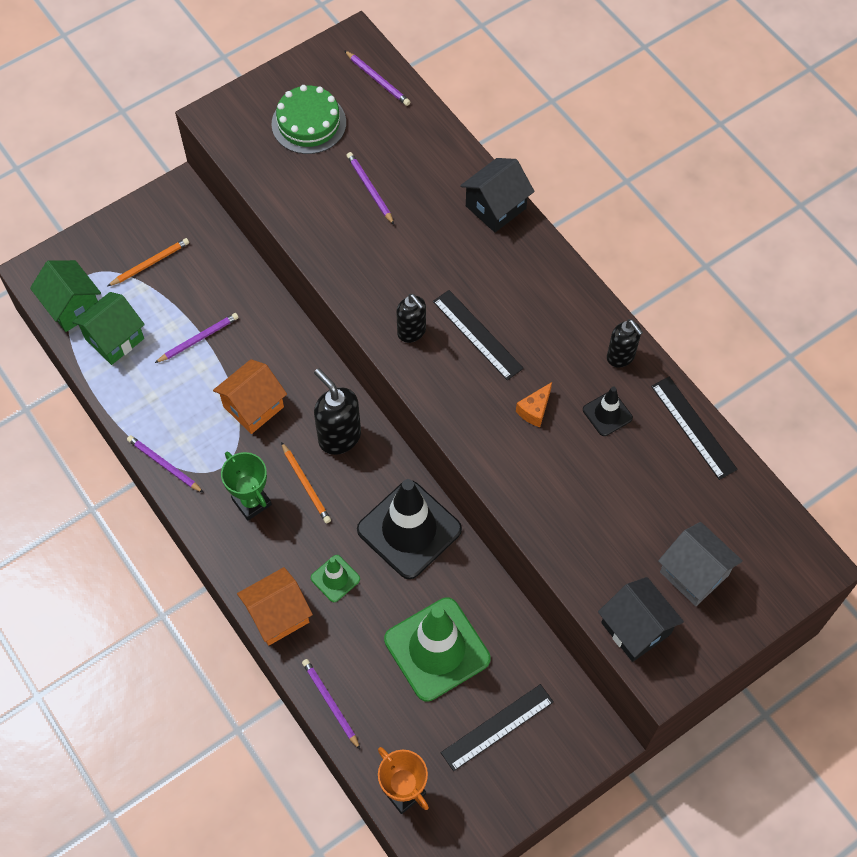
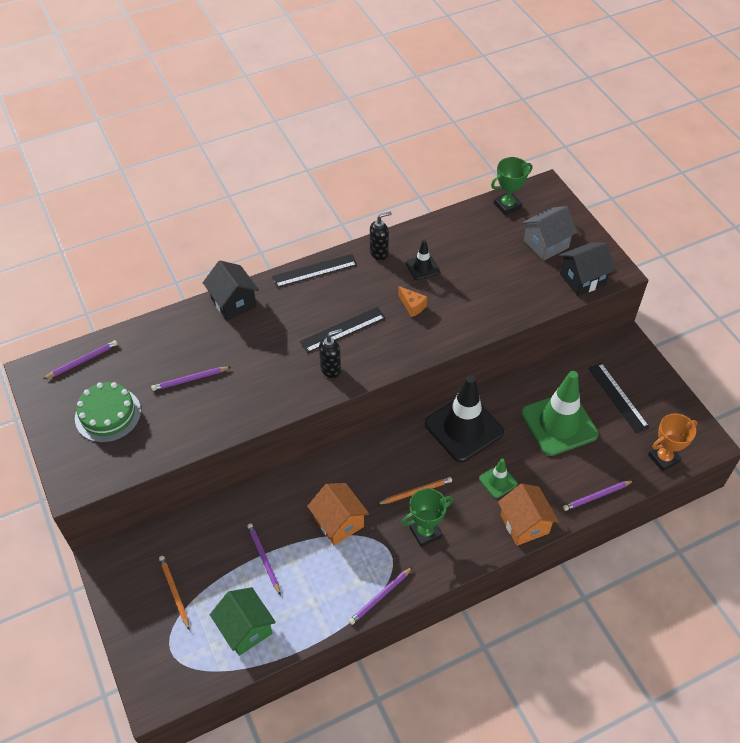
camera: 80 degrees left, 10 degrees down
(72, 306) = (201, 665): green house -> none
(339, 437) = (378, 464): black soap dispenser -> none
(693, 427) = (440, 226): black ruler -> black ruler (314, 271)
(760, 513) = (507, 206): none -> green trophy

